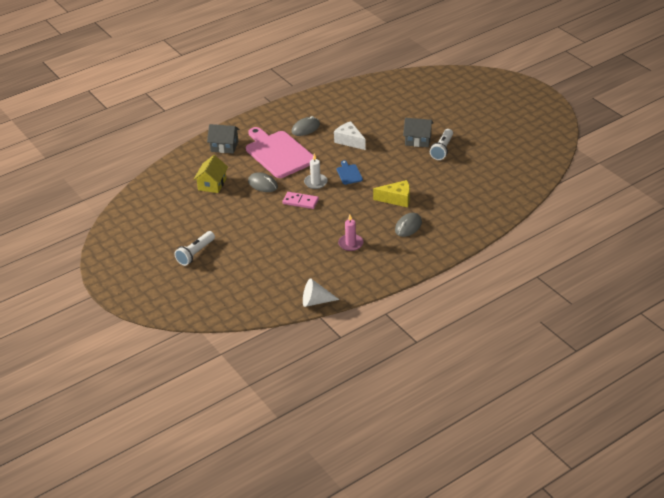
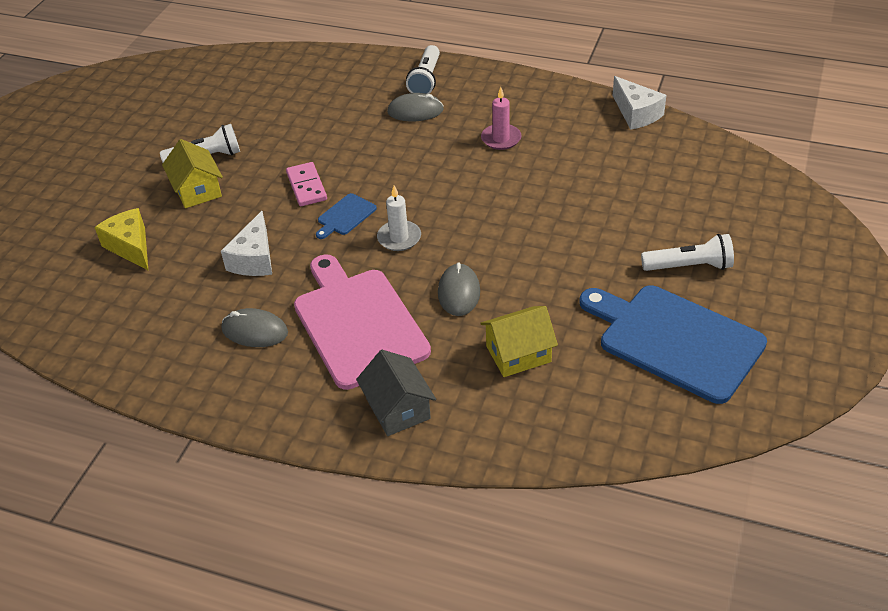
camera: 125 degrees left, 5 degrees up
(166, 226) = (675, 340): none -> blue cutting board
(278, 153) = (358, 323): pink cutting board -> pink cutting board turned 135 degrees clockwise
(300, 202) = (460, 228): pink domino -> pink domino (306, 186)
(316, 301) = (636, 113): white cone -> white cheese
(396, 199) = (366, 145): yellow cheese -> yellow cheese (130, 247)
(418, 140) = (197, 190): grey house -> yellow house
(434, 242) = (426, 80): none -> white flashlight

